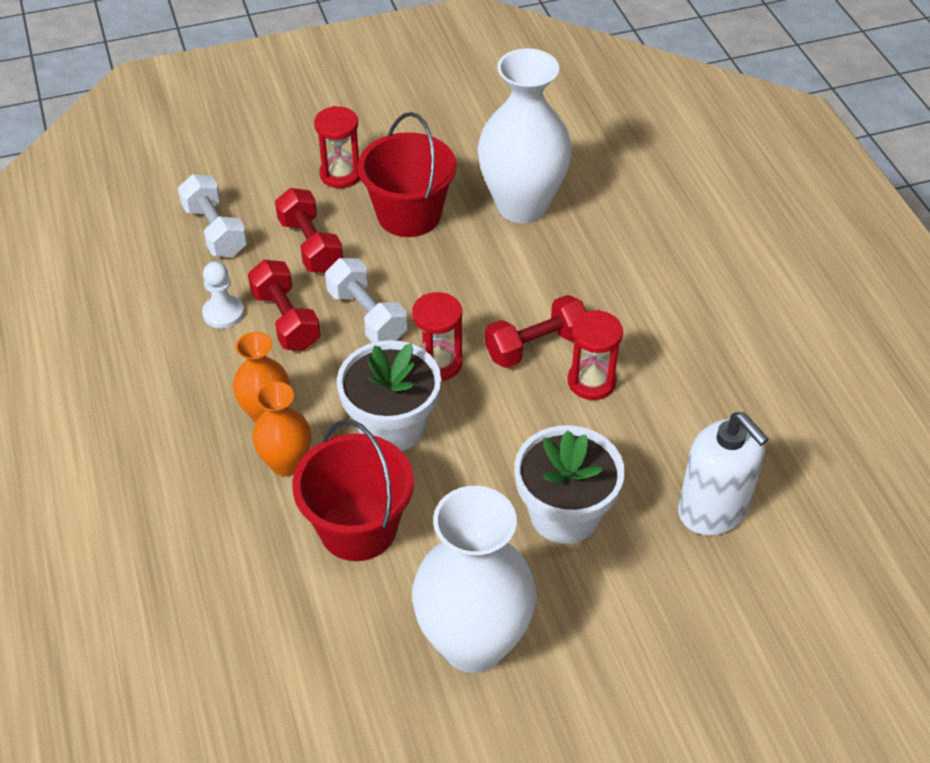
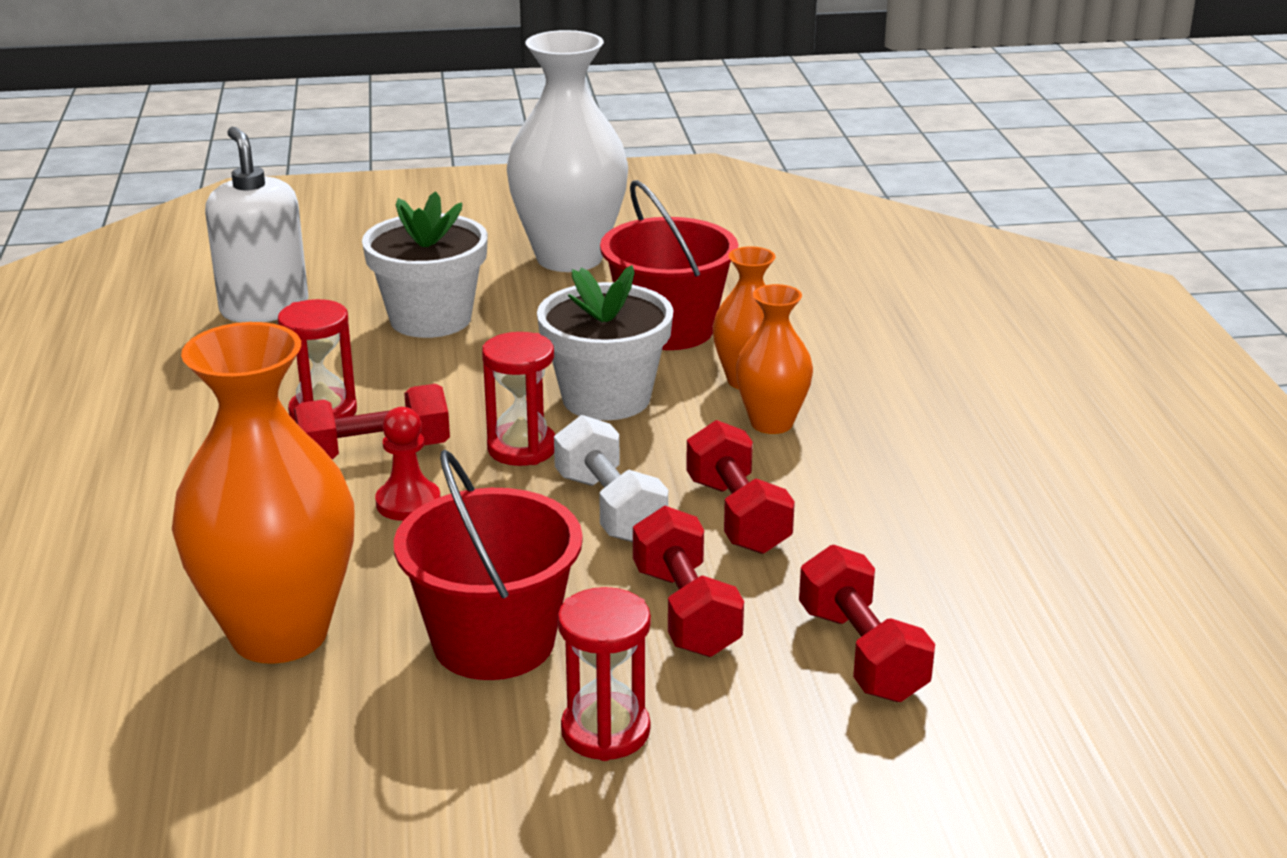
camera: 170 degrees left, 20 degrees down
(215, 231) = (861, 654): white dumbbell -> red dumbbell
(223, 313) = (837, 533): white pawn -> none
(494, 304) = (408, 503): none -> red pawn
(522, 206) = (279, 634): white vase -> orange vase

